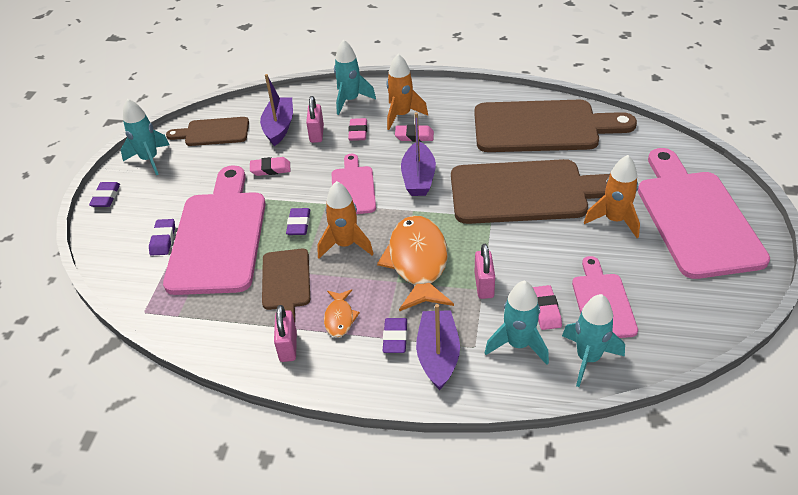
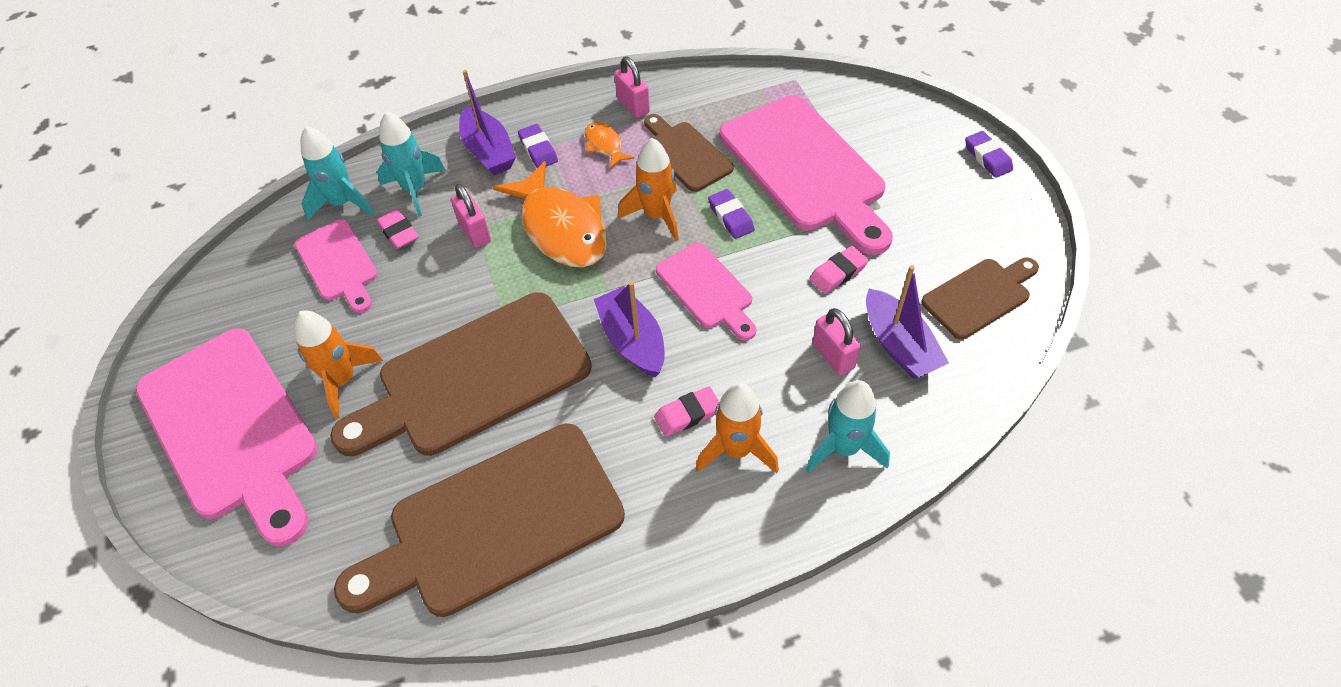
camera: 150 degrees right, 10 degrees up
(150, 159) = (1006, 221): turquoise rocket -> none
(163, 240) = (861, 142): purple eraser -> none
(358, 132) = (776, 386): pink eraser -> none

